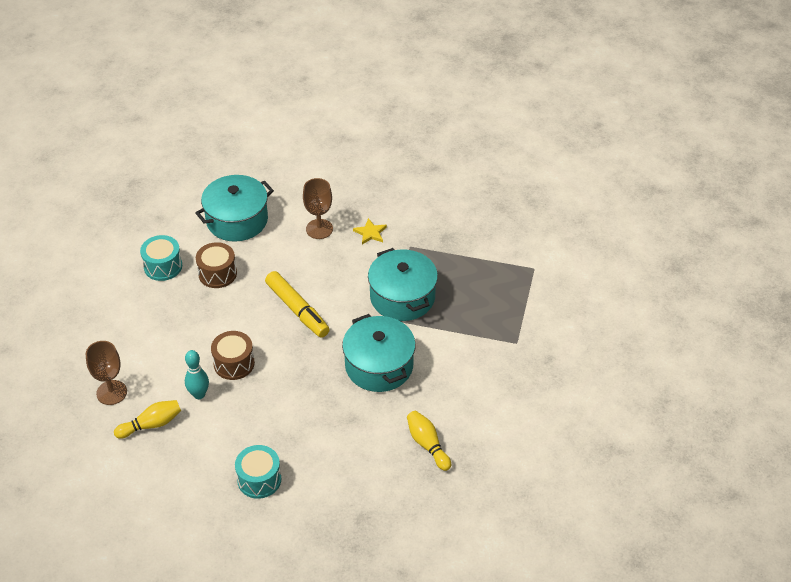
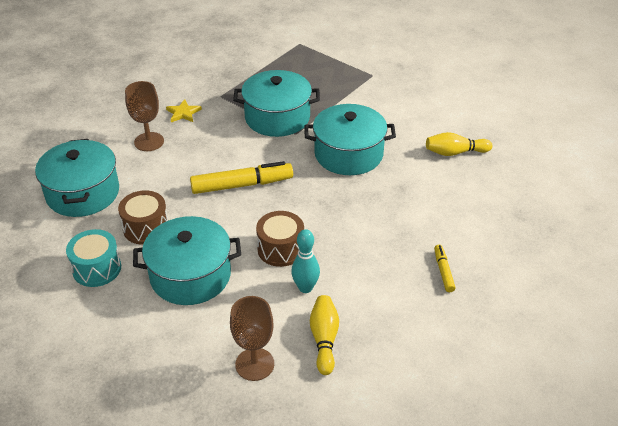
camera: 65 degrees left, 5 degrees down
(180, 321) = (190, 275): none -> turquoise pot
(259, 479) = (443, 271): turquoise drum -> yellow marker

